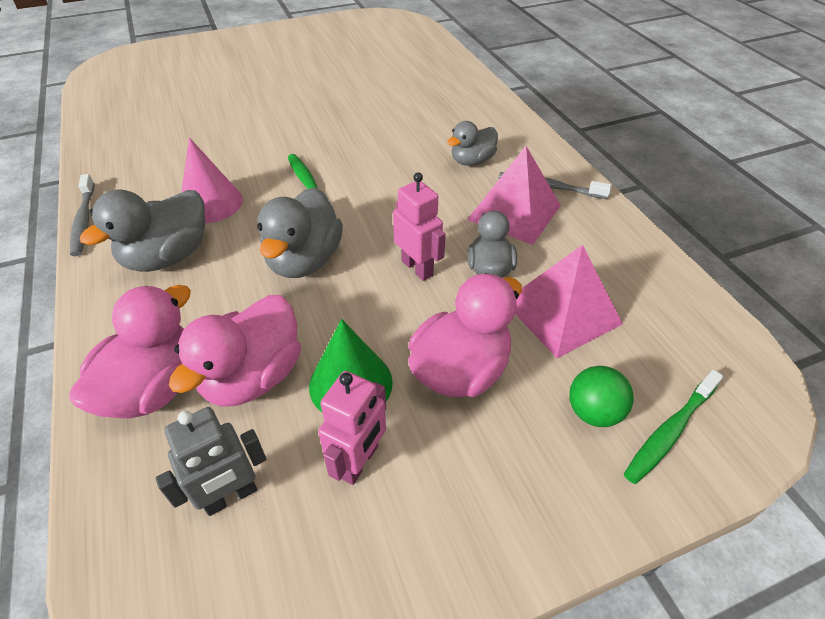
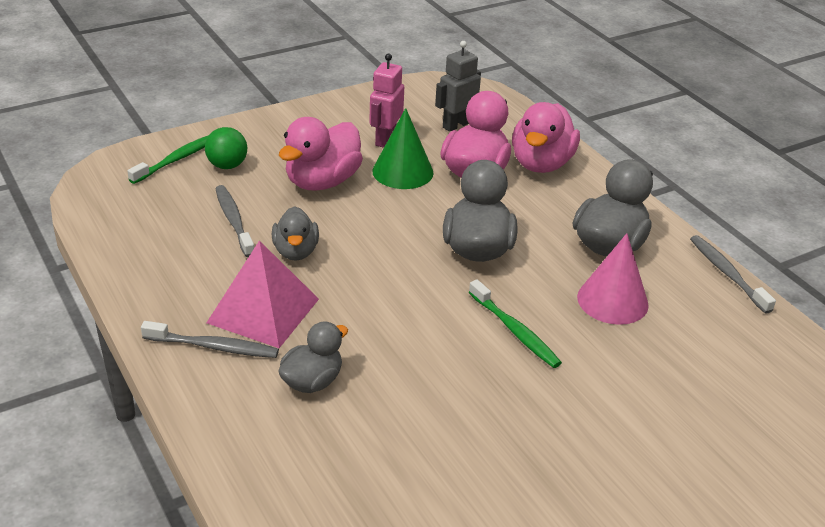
camera: 170 degrees right, 10 degrees down
(417, 268) = (366, 248): pink robot -> none
(562, 312) = (233, 221): pink pyramid -> grey toothbrush

